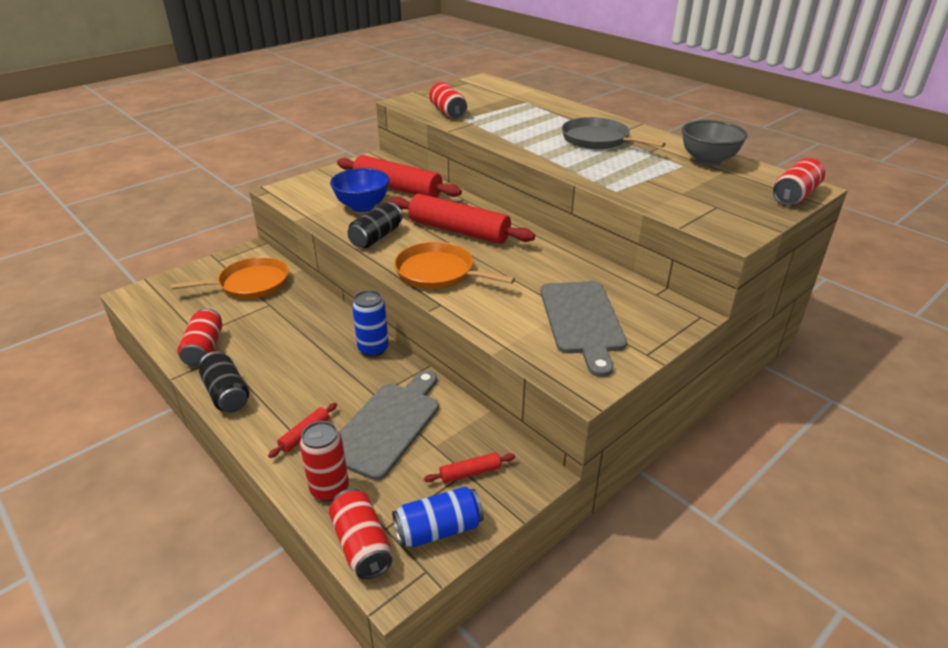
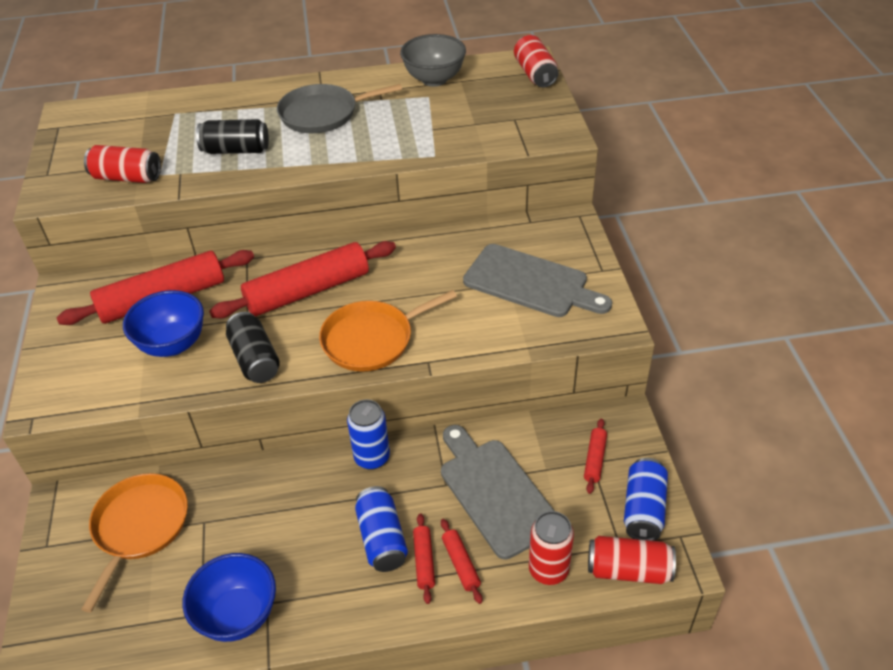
camera: 55 degrees left, 10 degrees up
(204, 349) = (238, 615): red can -> blue bowl
(227, 394) = (342, 615): black can -> black can (236, 150)
(296, 414) = (424, 561): none -> red rolling pin
(303, 384) = (382, 539): none -> blue can

